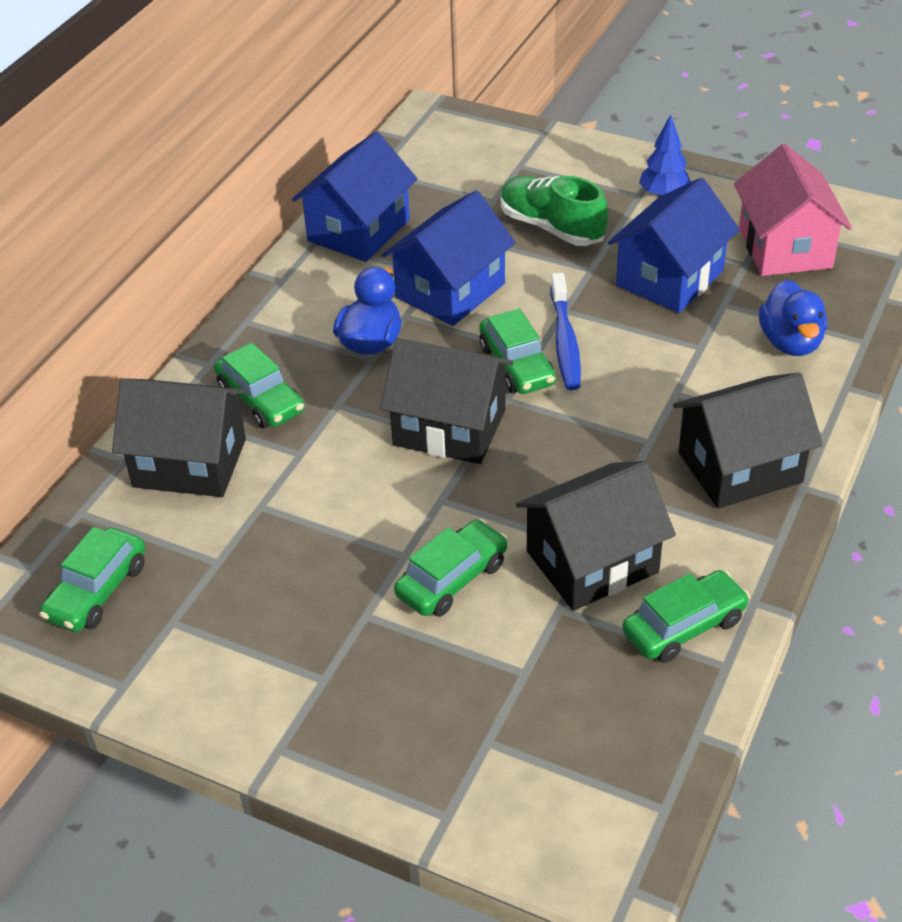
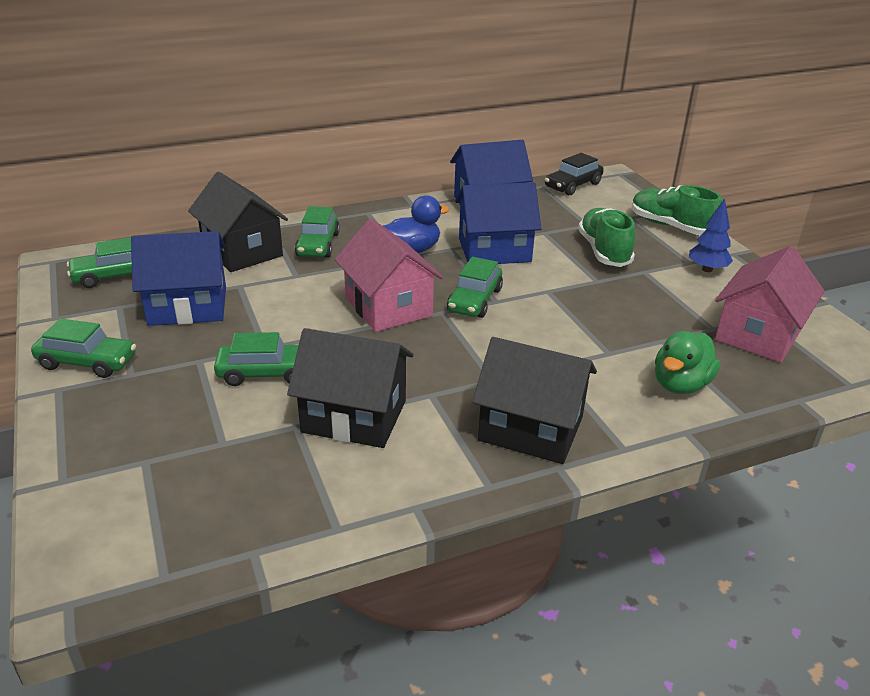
camera: 40 degrees right, 10 degrees down
(409, 152) = (573, 185): none -> black car
(449, 427) = (388, 307): black house -> pink house
(565, 341) = (523, 304): blue toothbrush -> none
(570, 156) = (671, 226): none -> green shoe
(669, 278) = (644, 309): blue house -> blue house (188, 306)
(684, 626) = (349, 487): green car -> green car (87, 362)
(790, 342) = (680, 385): blue duck -> green duck

